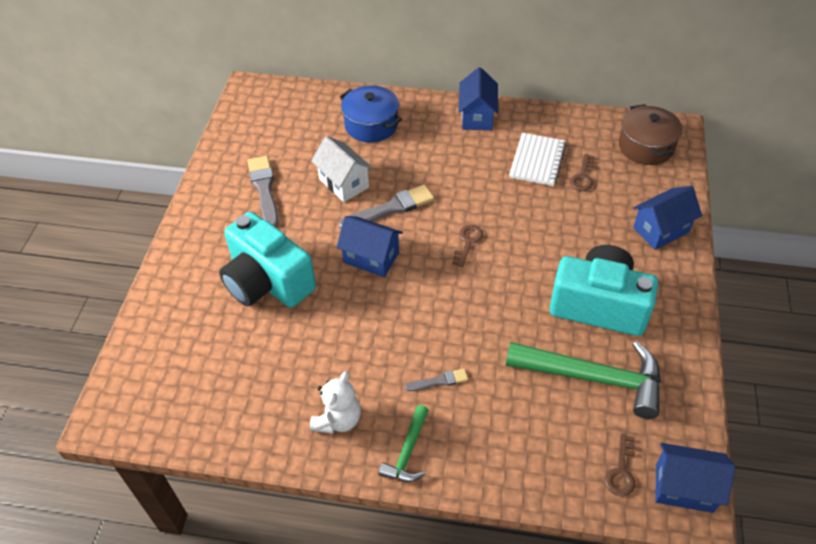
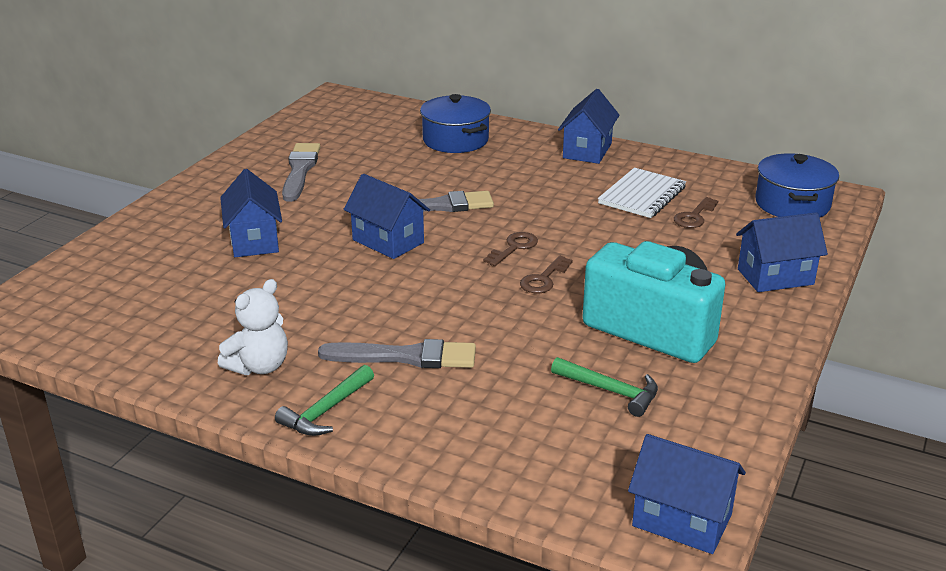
camera: 15 degrees right, 20 degrees down
(267, 282) = (254, 240): turquoise camera -> blue house
(344, 183) = (394, 179): white house -> none
(439, 381) = (406, 357): grey brush -> grey brush, size x1.85
(594, 378) = (611, 391): green hammer -> green hammer, size x0.51
(621, 471) = (600, 485): brown key -> brown key (543, 279)
(646, 146) = (792, 204): brown pot -> blue pot

